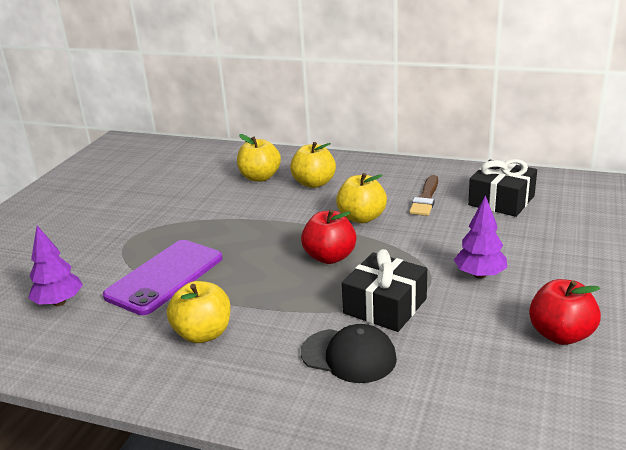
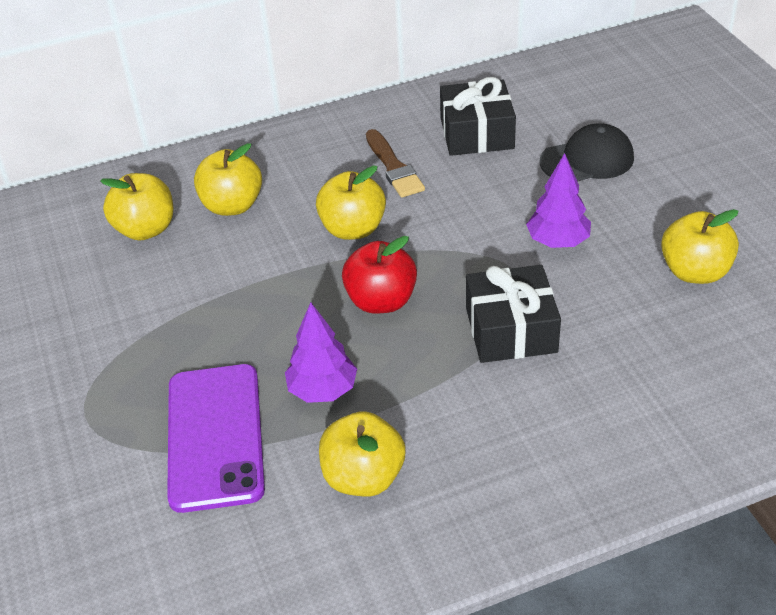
camera: 40 degrees left, 15 degrees up
(59, 302) = (120, 553): purple tree -> purple tree (323, 390)
(349, 355) = (543, 407): black cap -> black cap (587, 160)
(560, 335) = (695, 272): red apple -> yellow apple

